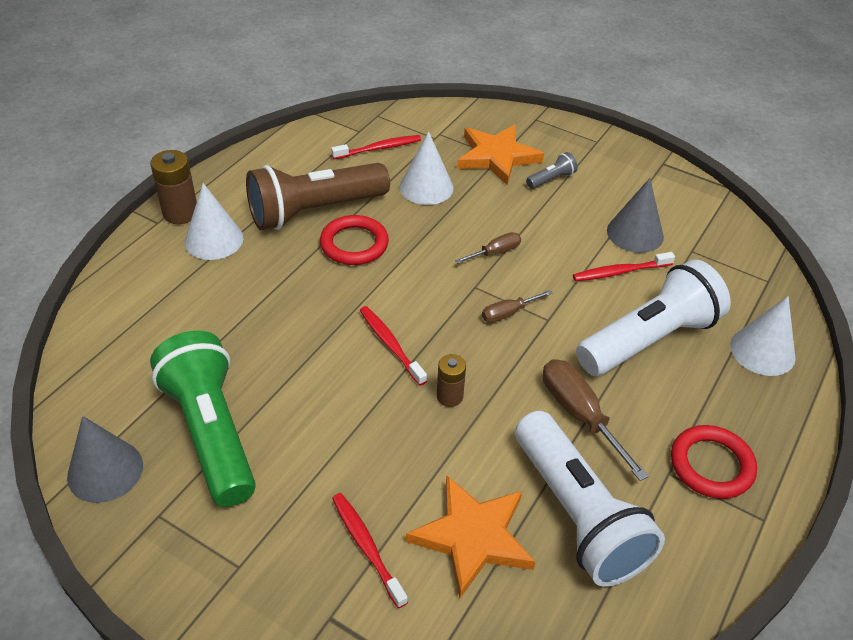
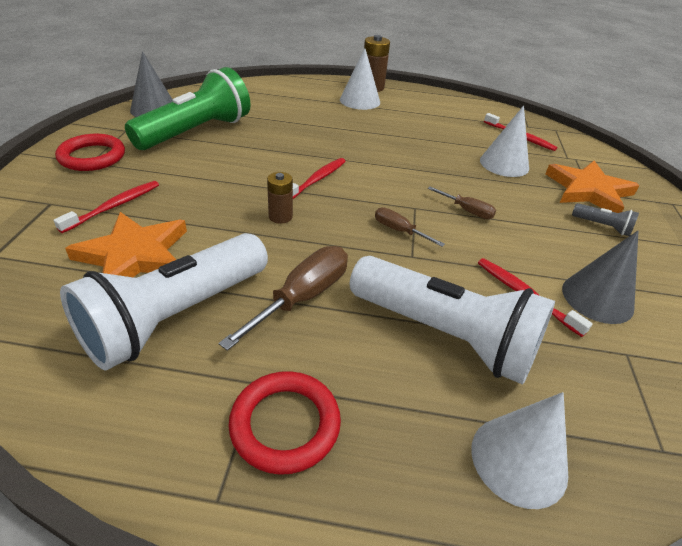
camera: 65 degrees right, 5 degrees down
(315, 211) = (423, 126): brown flashlight -> none
(354, 244) = (406, 146): red ring -> red ring (92, 157)

